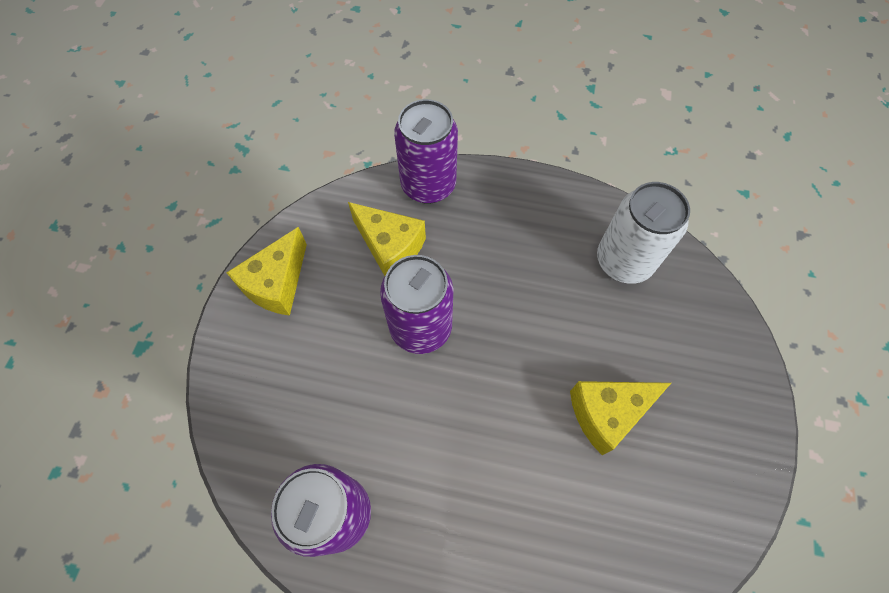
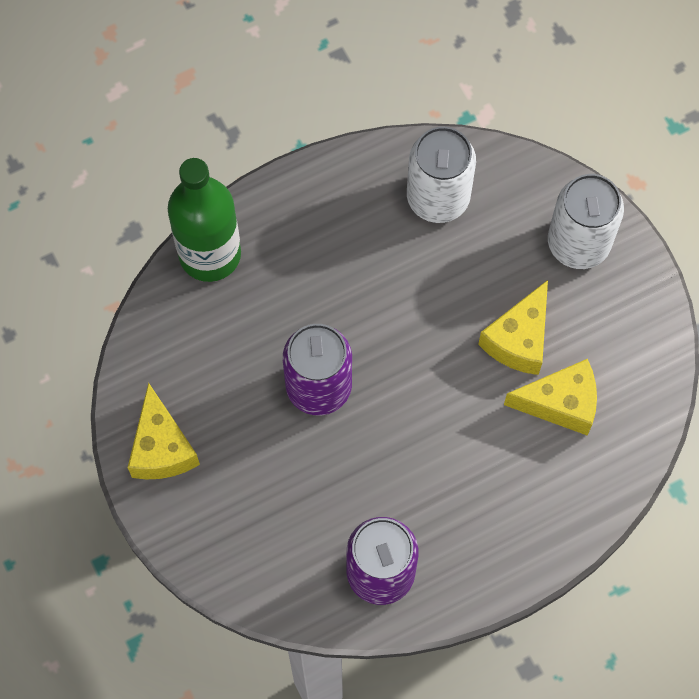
camera: 40 degrees left, 5 degrees up
(390, 247) = (229, 339): yellow cheese -> yellow cheese (560, 403)
(428, 185) = (210, 254): purple can -> green bottle
(716, 375) = (578, 243): none -> white can

